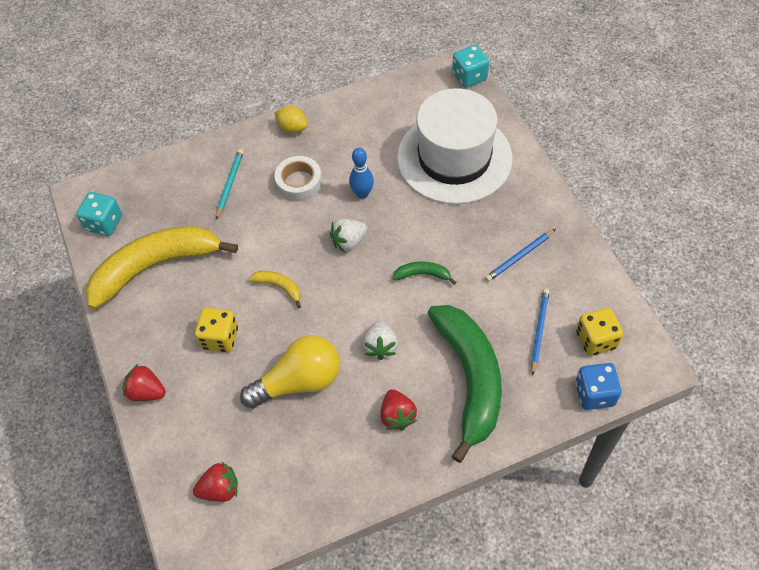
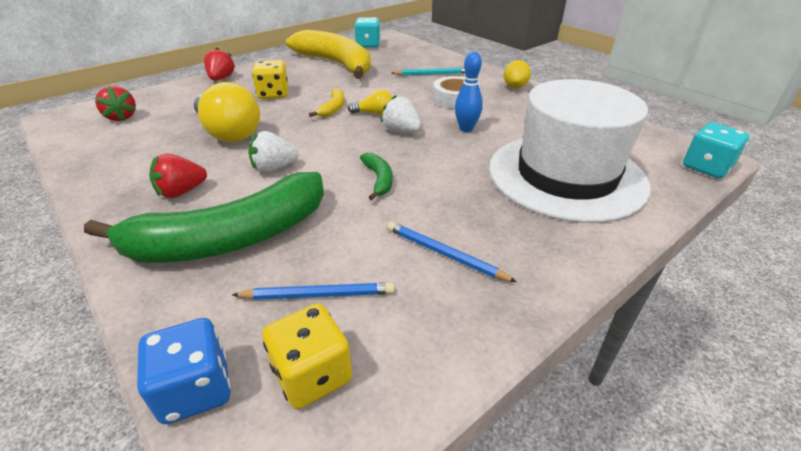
camera: 70 degrees right, 20 degrees down
(304, 255) = (374, 113): none -> yellow light bulb

